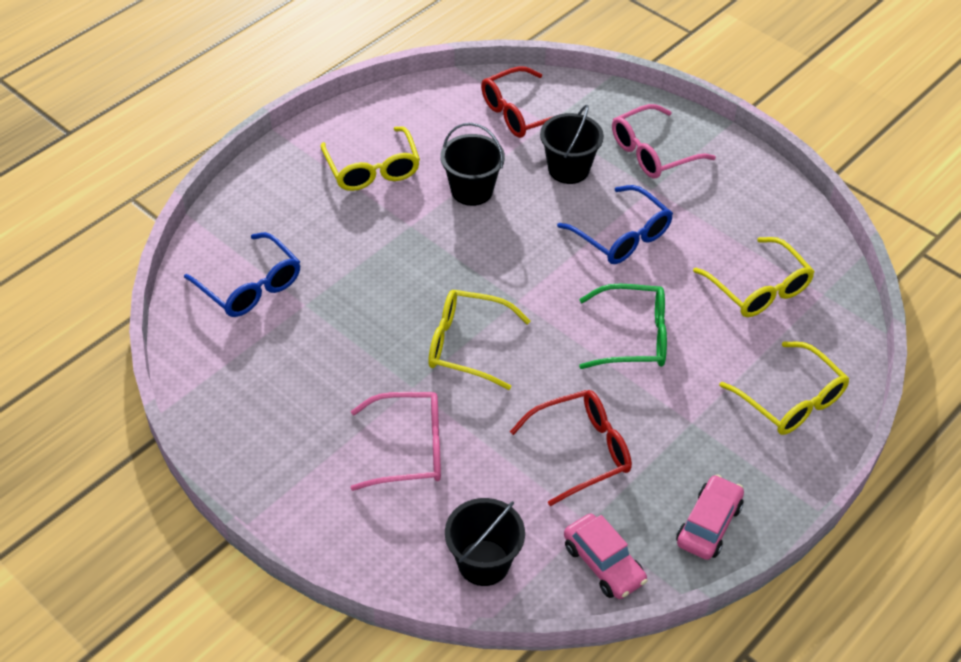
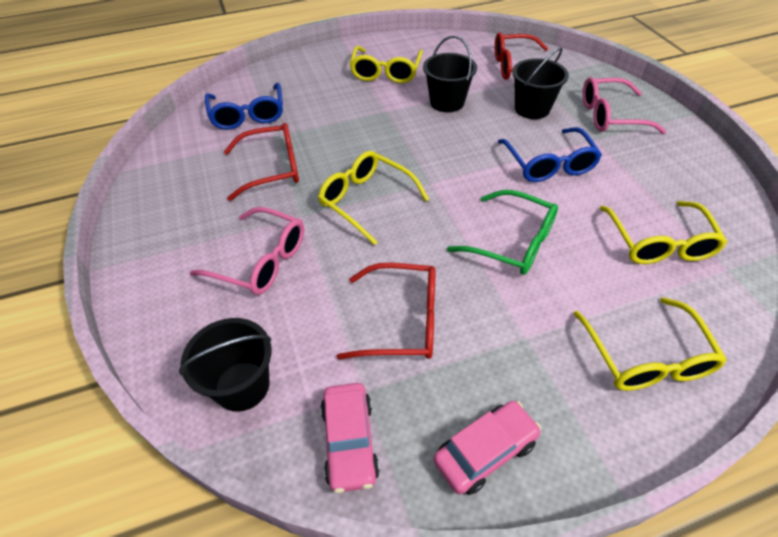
camera: 30 degrees right, 0 degrees up
(337, 345) = (271, 169): none -> red glasses

